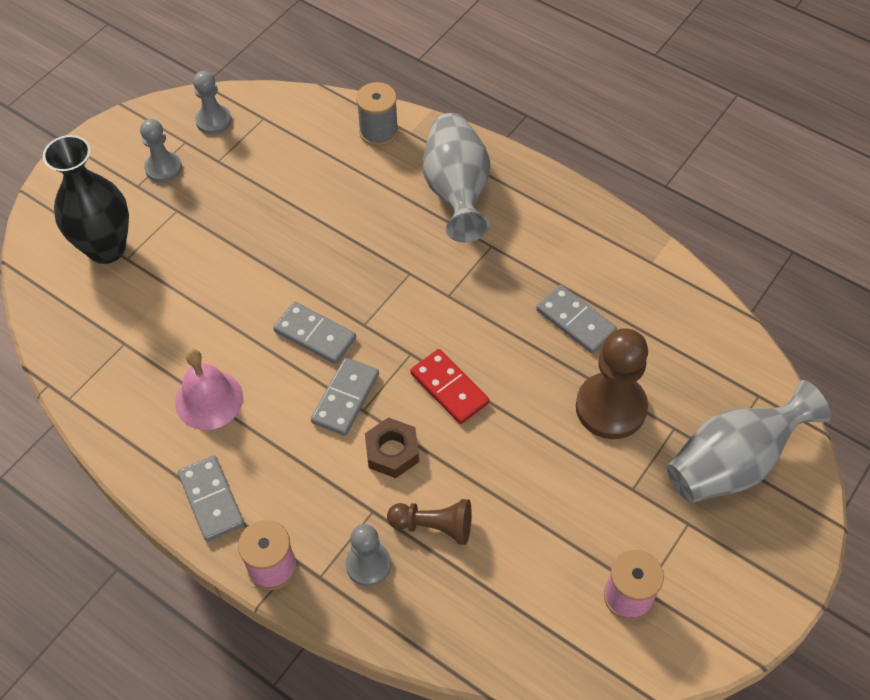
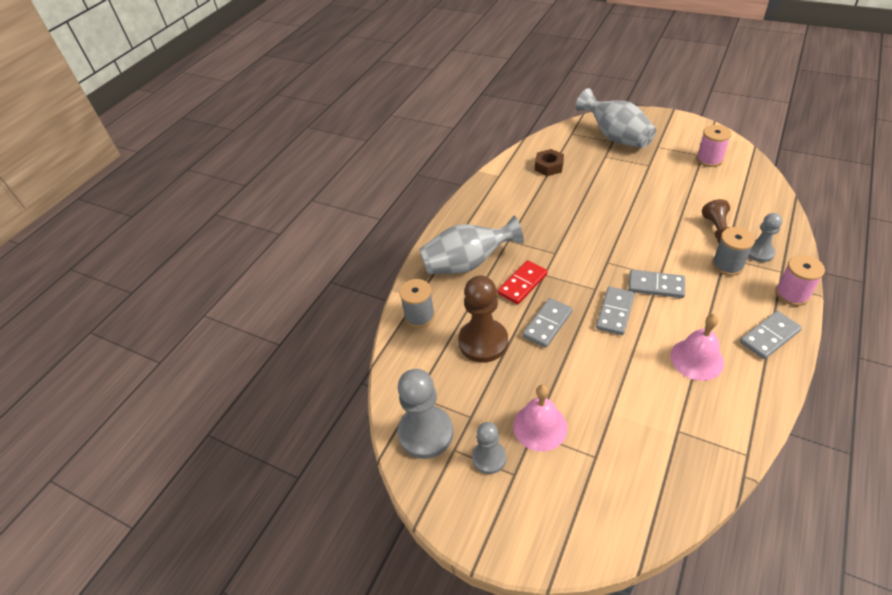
camera: 95 degrees left, 10 degrees down
(106, 248) = (591, 477): black vase -> none
(181, 218) = (540, 426): none -> pink bell
(213, 121) = (425, 433): grey pawn -> grey pawn, size x1.69
(356, 507) = (727, 265): none -> grey spool
(392, 451) = (681, 257): brown nut -> brown nut (549, 166)
(449, 388) = (624, 240): red domino -> red domino (522, 284)
(575, 321) = (552, 197): grey domino -> grey domino (547, 324)
(611, 407) = (604, 178): brown pawn -> brown pawn (483, 342)

